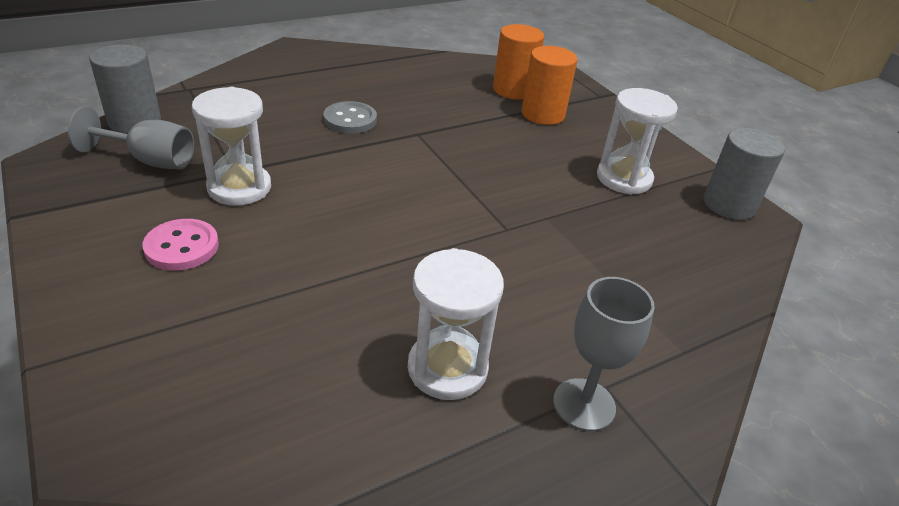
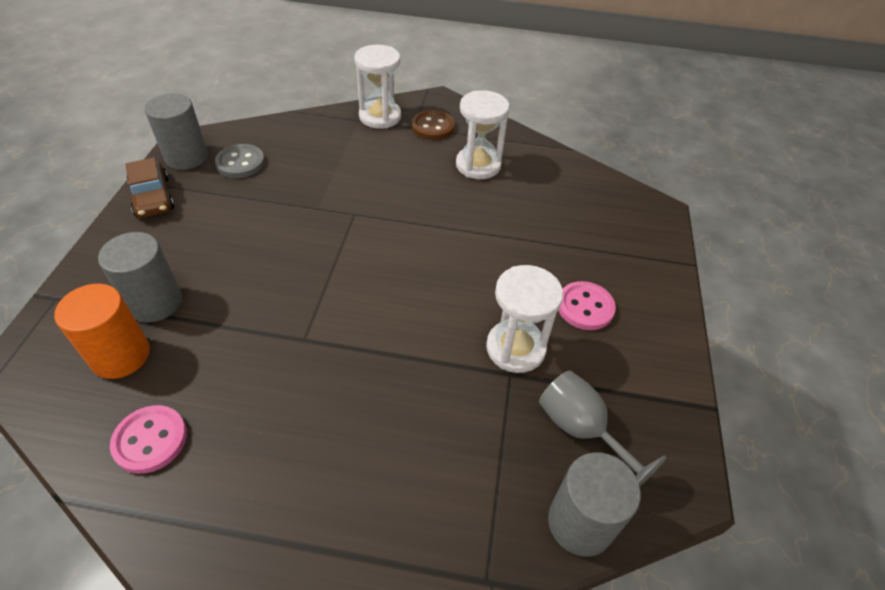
camera: 140 degrees left, 10 degrees up
(350, 120) = (346, 396): grey button -> grey button (240, 163)
(438, 73) = (150, 440): none -> pink button
(543, 114) = (155, 302): orange cylinder -> grey cylinder
(584, 404) = (433, 127): grey goblet -> brown button
(624, 178) = (214, 207): white hourglass -> white hourglass (380, 117)
(677, 164) = (152, 197): none -> brown car

